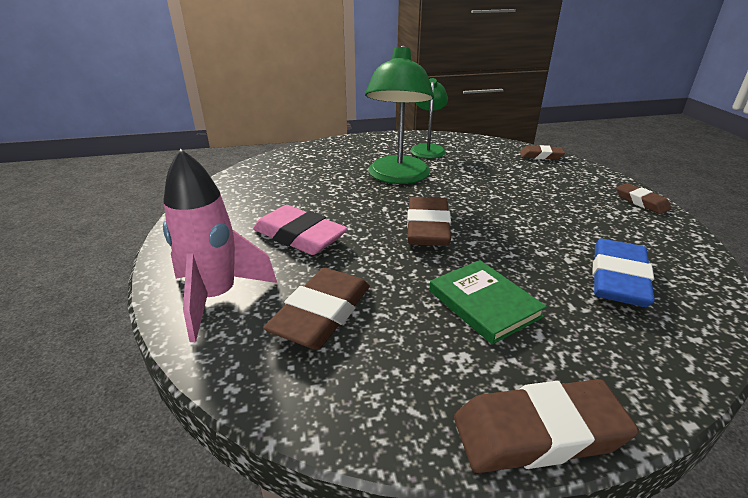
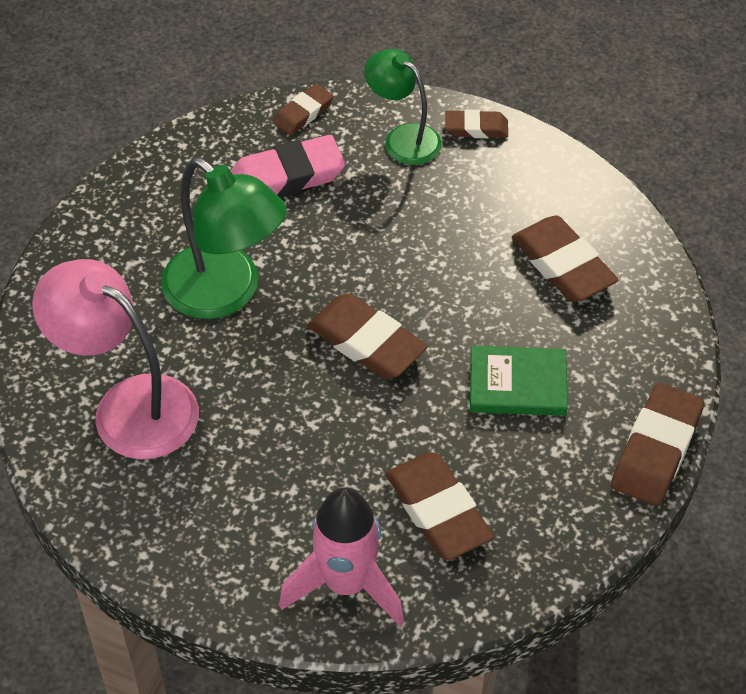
camera: 55 degrees left, 20 degrees up
(292, 179) = (128, 406): none -> pink lamp
(299, 236) = (286, 465): pink eraser -> pink eraser (286, 176)
(428, 149) = (171, 207): green lamp -> green lamp (403, 138)
(618, 279) = (563, 265): blue eraser -> brown eraser

